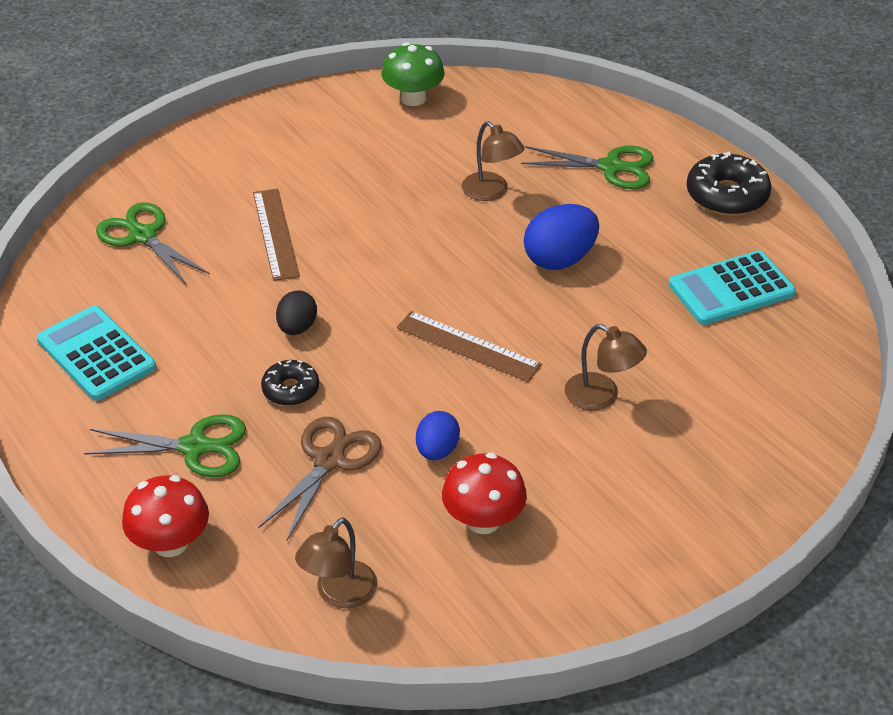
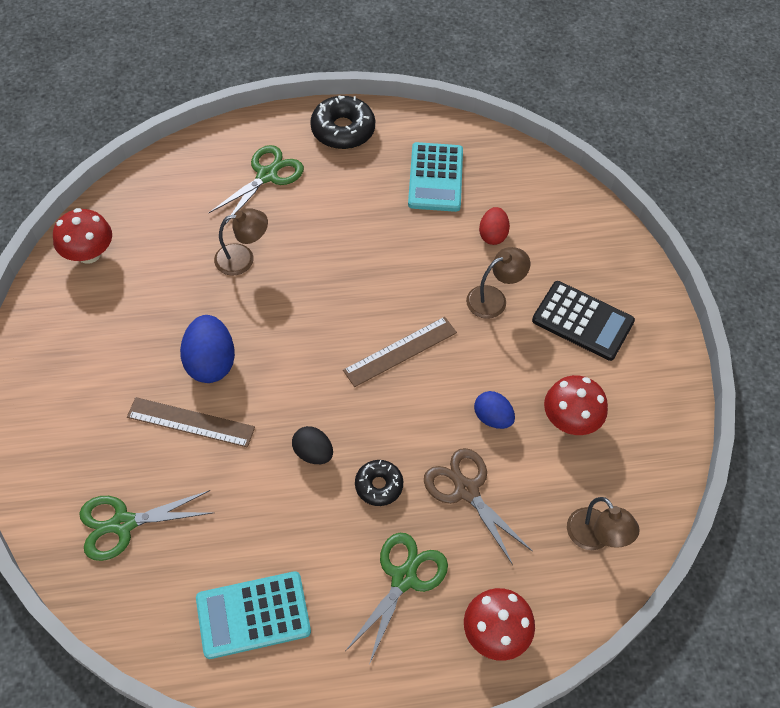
camera: 65 degrees left, 15 degrees up
(413, 98) = (89, 254): green mushroom -> red mushroom
(560, 259) = (345, 254): blue egg -> blue egg (210, 362)
(635, 487) = (582, 321): none -> black calculator
(692, 365) = (492, 235): none -> red egg

